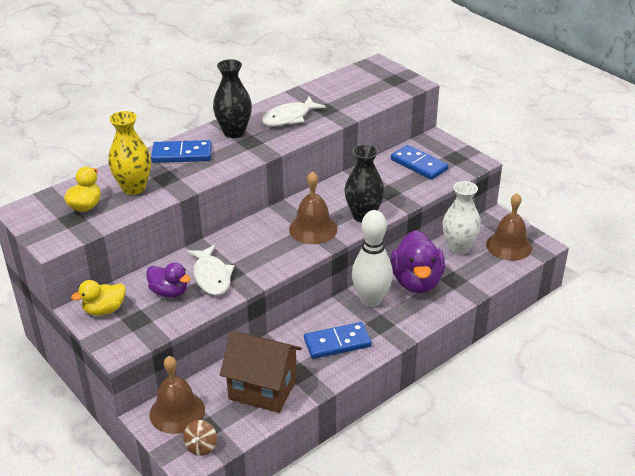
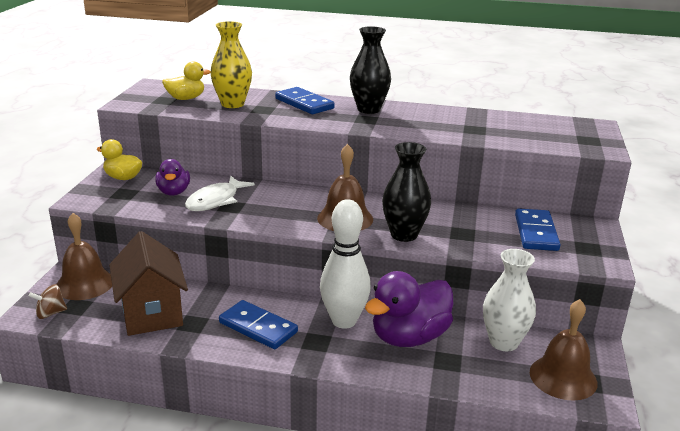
camera: 50 degrees right, 10 degrees down
(289, 117) = (431, 120): white fish -> none

